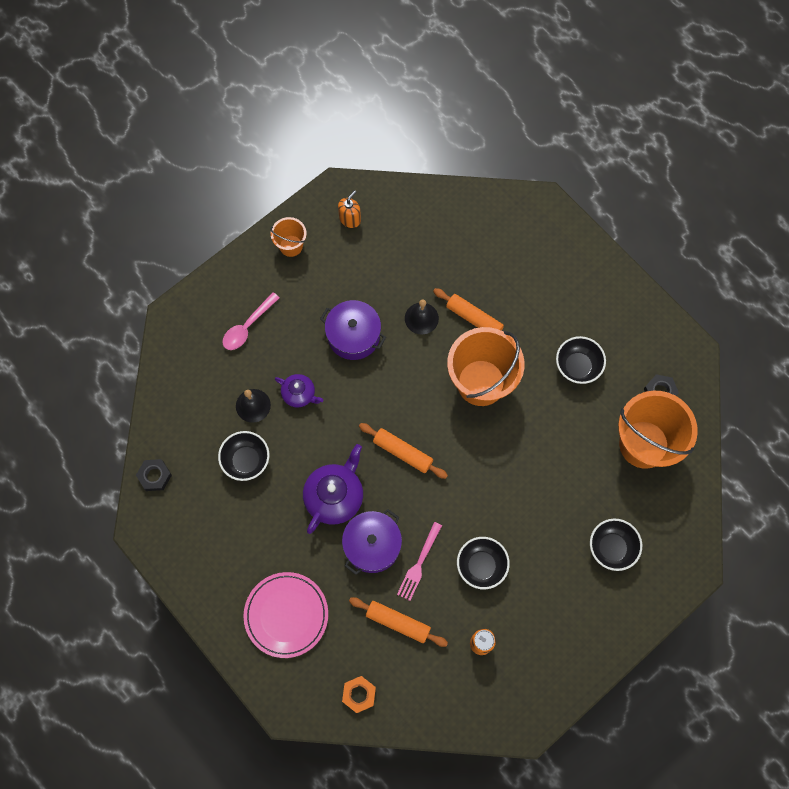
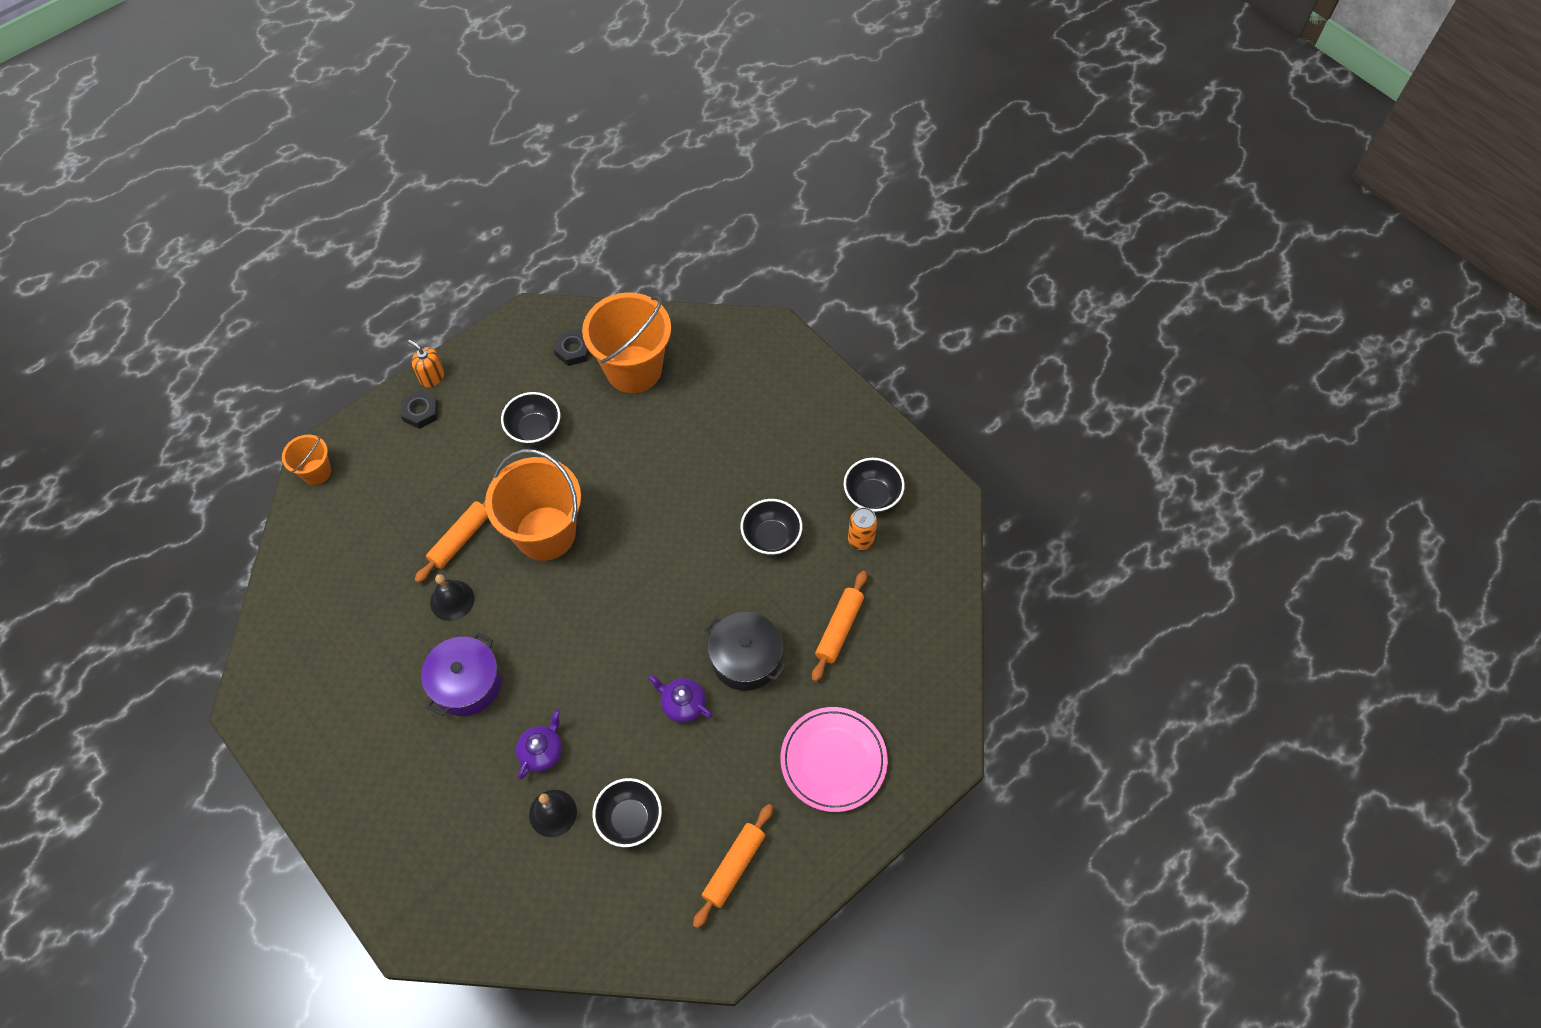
camera: 90 degrees left, 10 degrees down
(154, 476) = (645, 947): black nut -> black nut (420, 412)
(248, 326) = (436, 824): pink spoon -> none
(291, 246) = (322, 768): orange bucket -> orange bucket (316, 472)
(335, 496) = (682, 704): purple teapot -> purple teapot, size x0.58
(350, 219) = (295, 690): orange soap dispenser -> orange soap dispenser (432, 377)
(359, 694) = (925, 672): orange nut -> none
(372, 545) = (745, 658): purple pot -> black pot
(402, 452) = (629, 623): orange rolling pin -> orange rolling pin (734, 867)
(419, 564) = (769, 605): pink fork -> none
(611, 548) = (751, 406): black bowl -> black bowl (872, 496)

